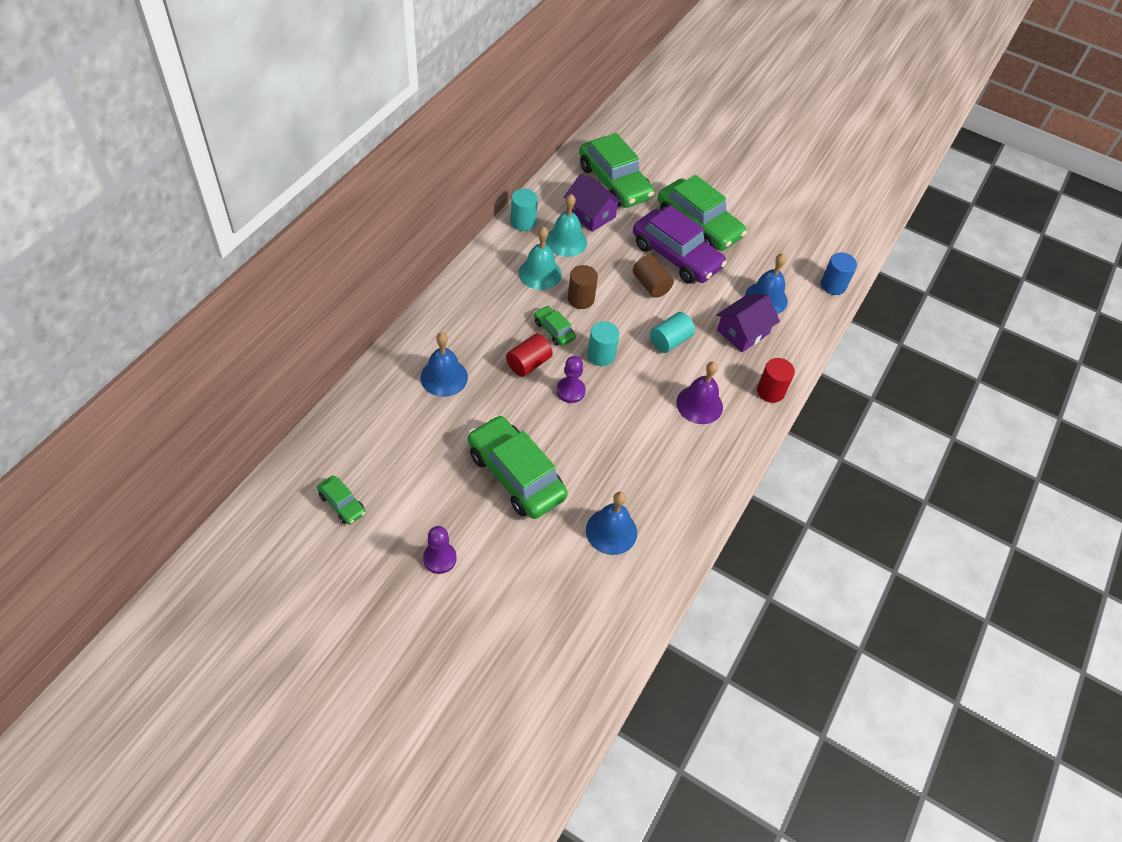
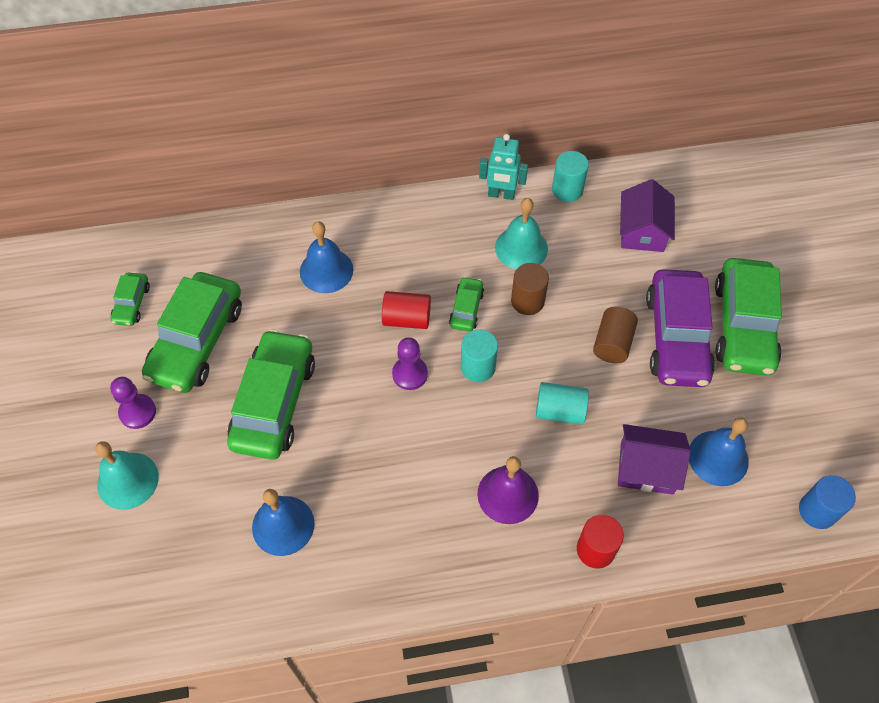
camera: 55 degrees right, 5 degrees up
(490, 253) = (501, 195): none -> turquoise robot
(566, 241) = (584, 237): turquoise bell -> turquoise bell (128, 480)
(614, 182) = (708, 218): green car -> green car (197, 341)

